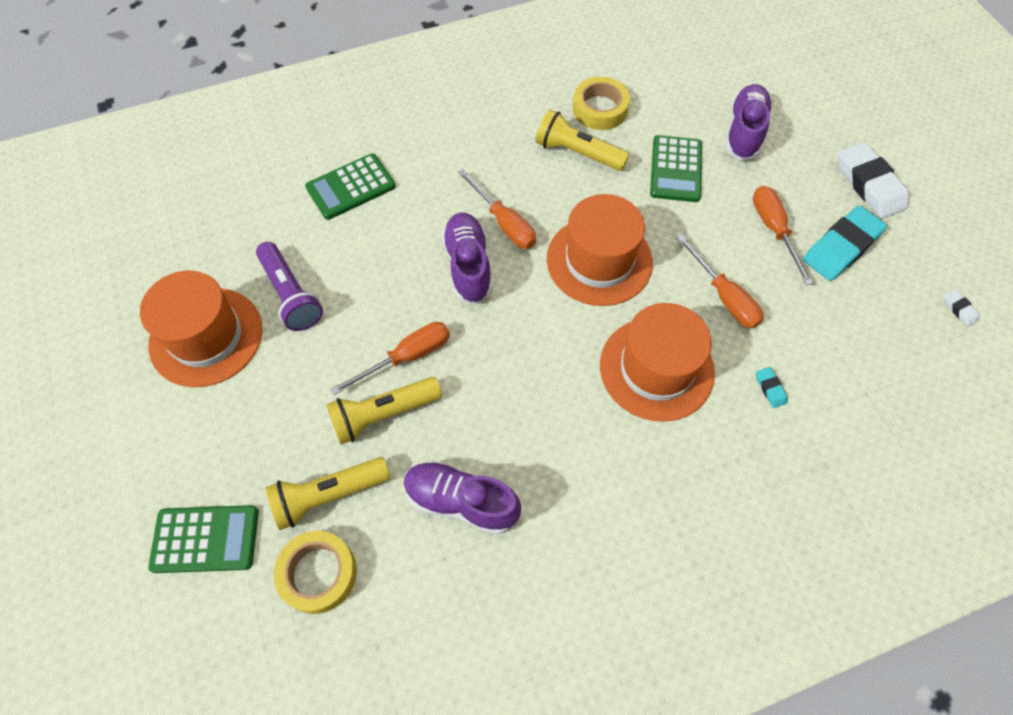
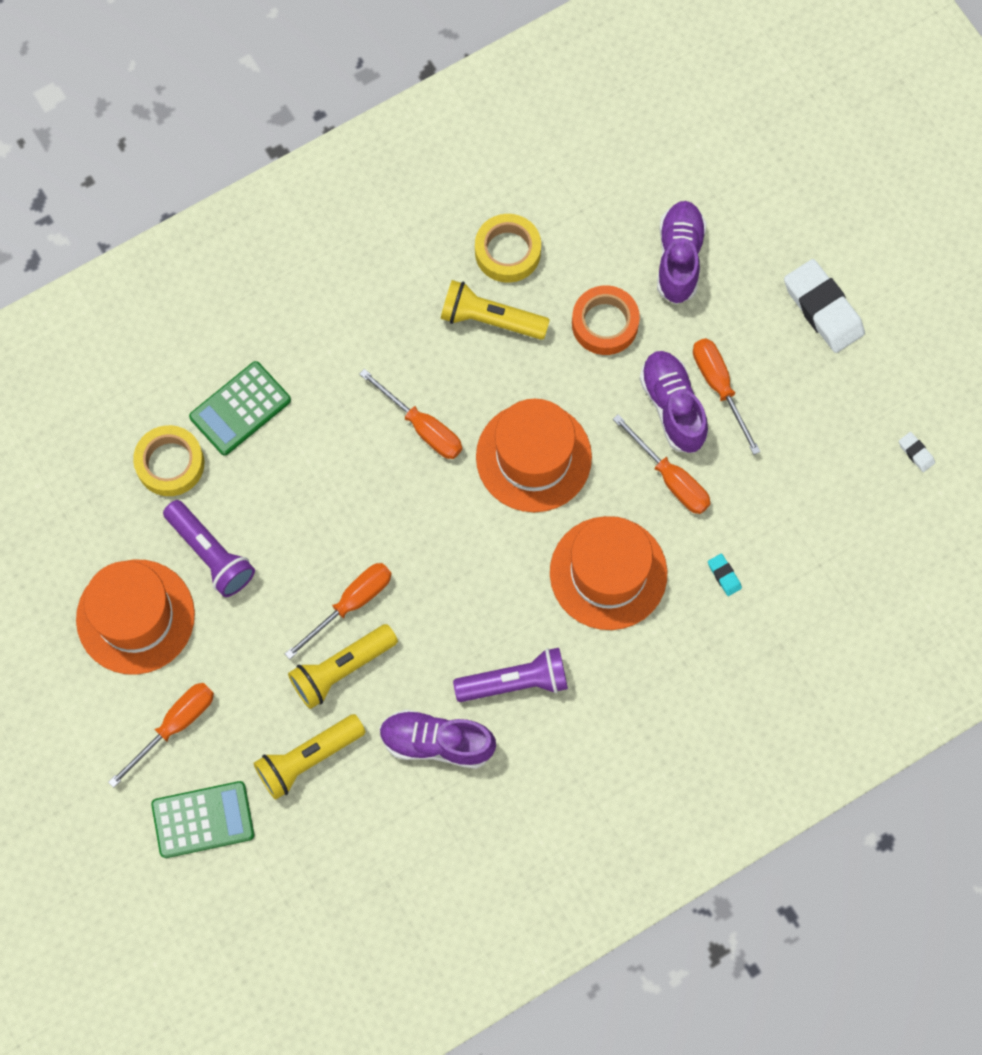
camera: 10 degrees left, 10 degrees up
(208, 441) = (174, 726): none -> orange screwdriver
(318, 573) = (318, 832): yellow tape -> yellow tape (170, 463)
(468, 266) = (393, 487): purple shoe -> purple shoe (672, 407)
(551, 455) = (515, 682): none -> purple flashlight
(675, 169) = (605, 323): green calculator -> orange tape
(841, 247) = (792, 396): turquoise eraser -> none

